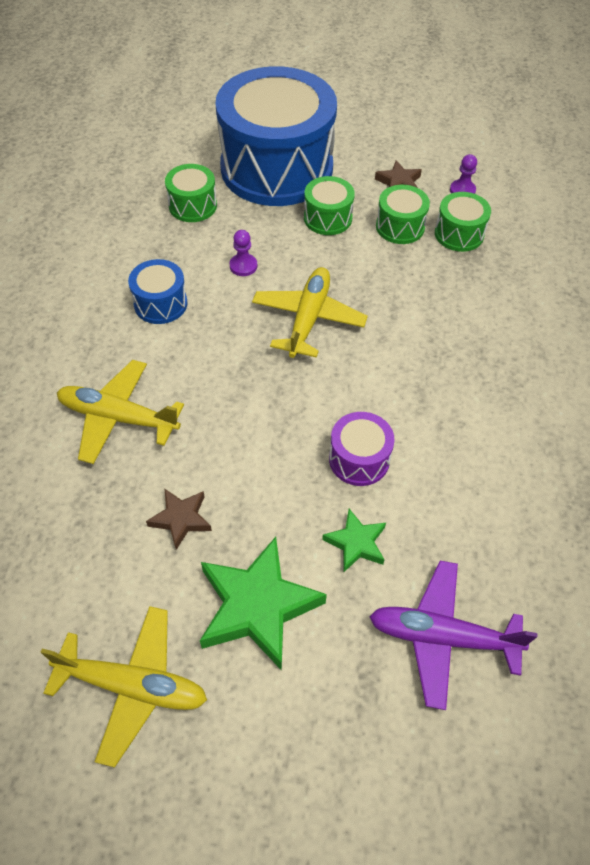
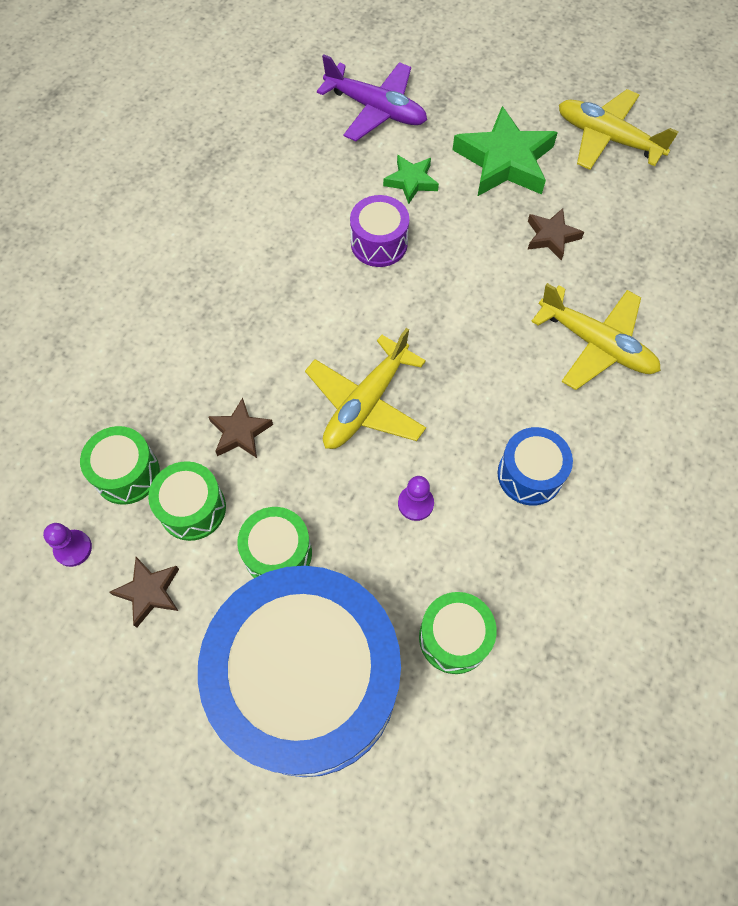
camera: 160 degrees left, 10 degrees up
(395, 276) = (240, 432): none -> brown star

